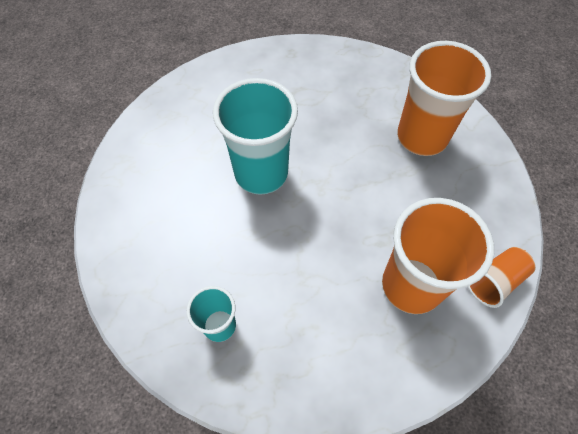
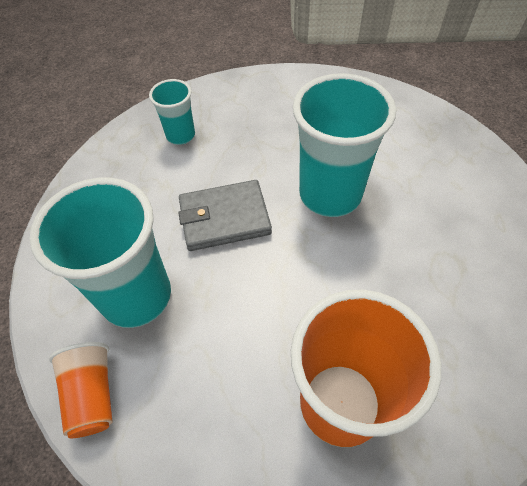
camera: 110 degrees right, 5 degrees down
(312, 245) = (224, 218): none -> grey wallet
(411, 285) = (136, 296): orange cup -> turquoise cup

